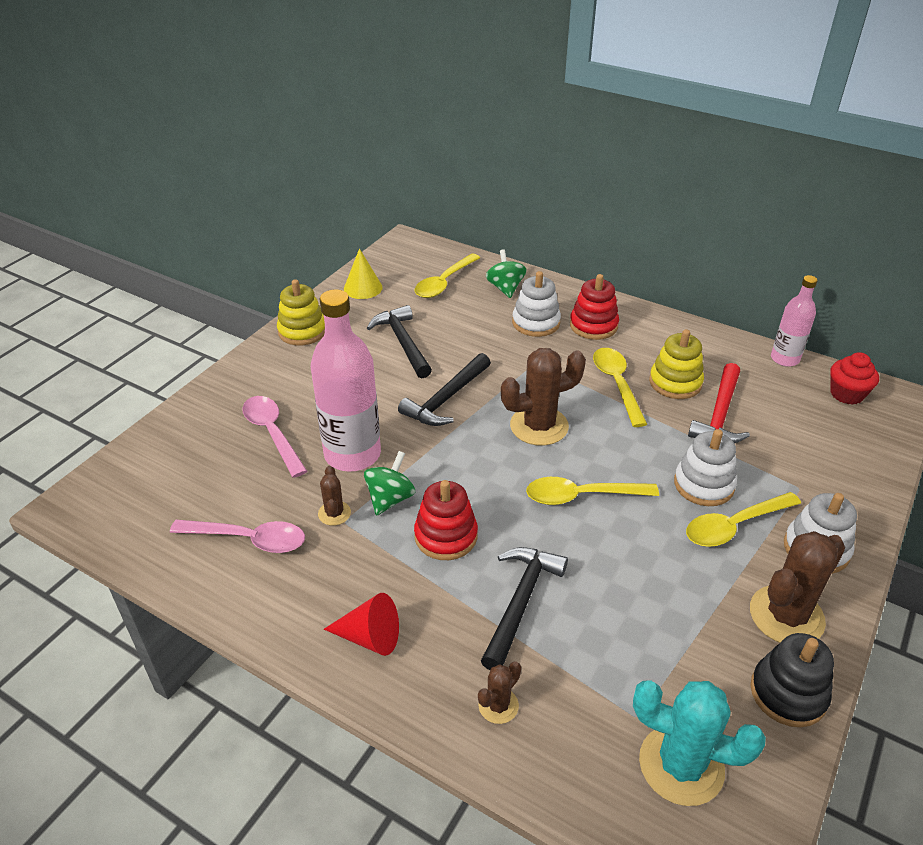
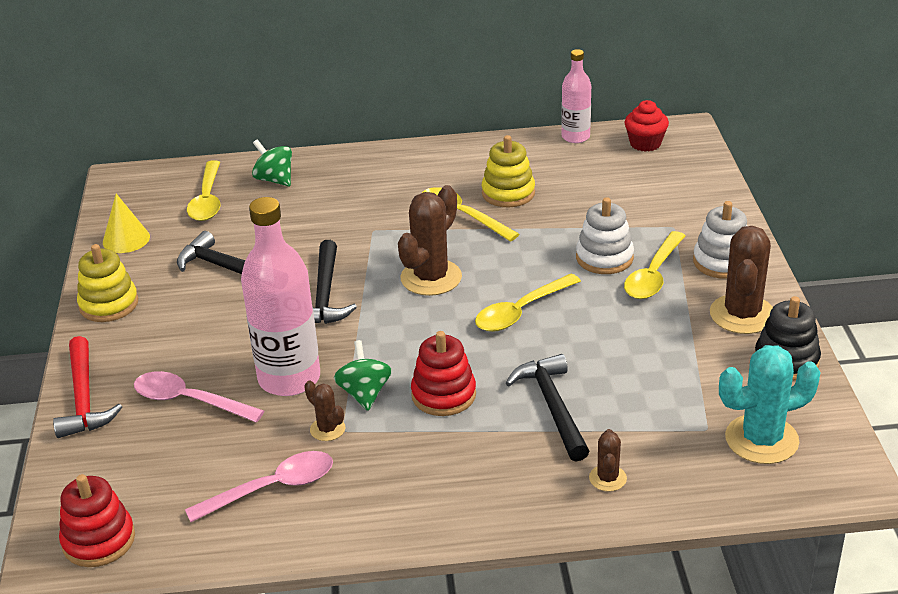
camera: 35 degrees left, 5 degrees down
(370, 637) = (462, 493): red cone -> none
(536, 323) = (337, 197): white stacking toy -> none
(593, 326) = (392, 177): red stacking toy -> red stacking toy (99, 540)
(719, 414) = (566, 201): red hammer -> red hammer (83, 399)

